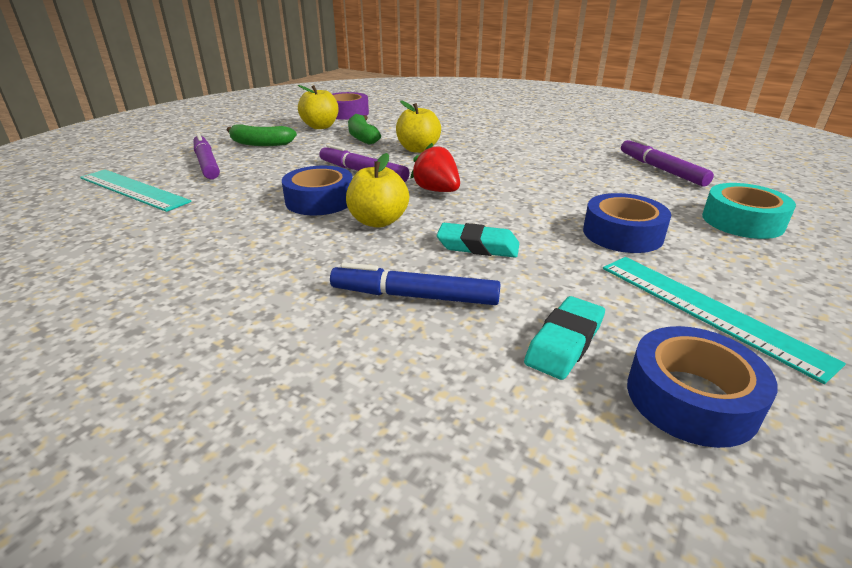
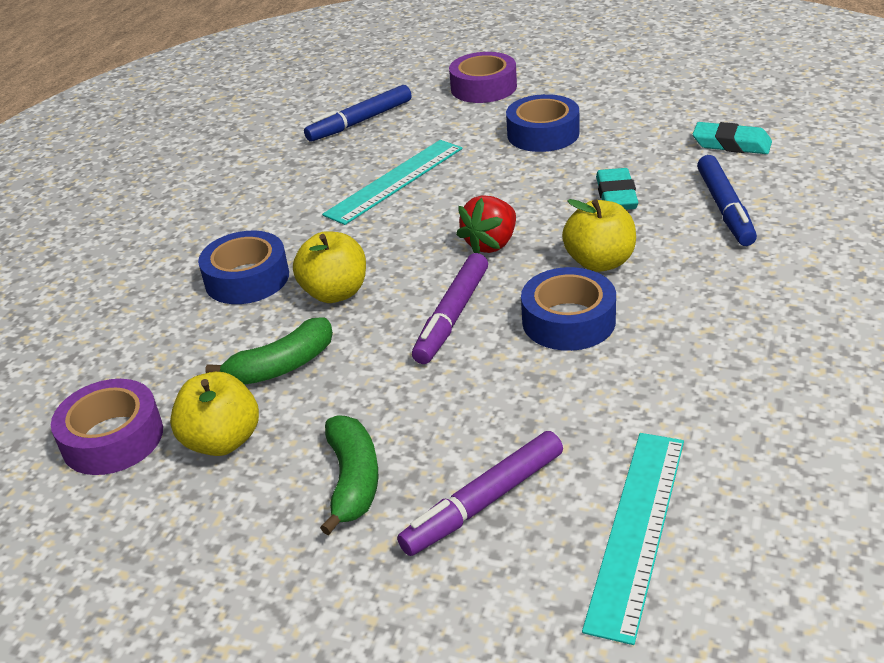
camera: 100 degrees left, 5 degrees up
(661, 169) = (360, 122): purple marker -> blue marker
(691, 398) = (750, 106): blue tape -> blue tape (247, 279)
(707, 311) = (649, 102): turquoise ruler -> turquoise ruler (395, 181)
(742, 221) = (483, 87): turquoise tape -> purple tape

